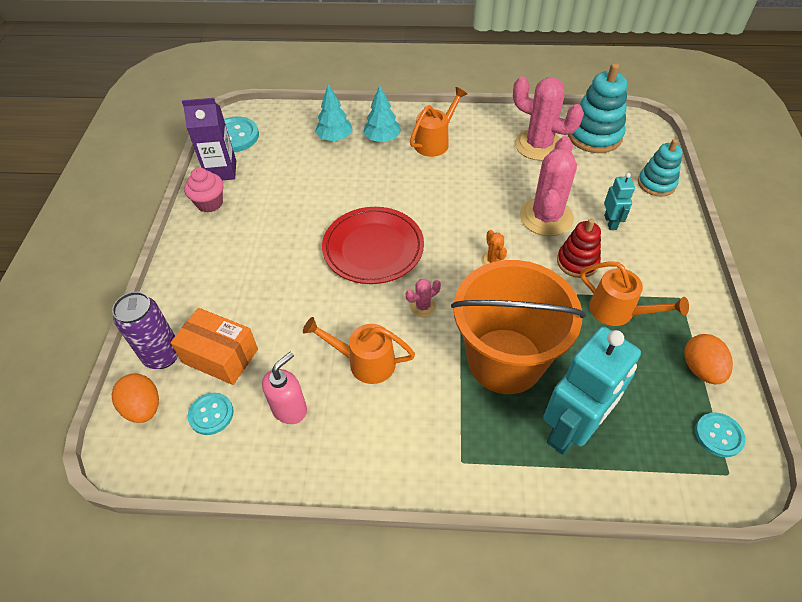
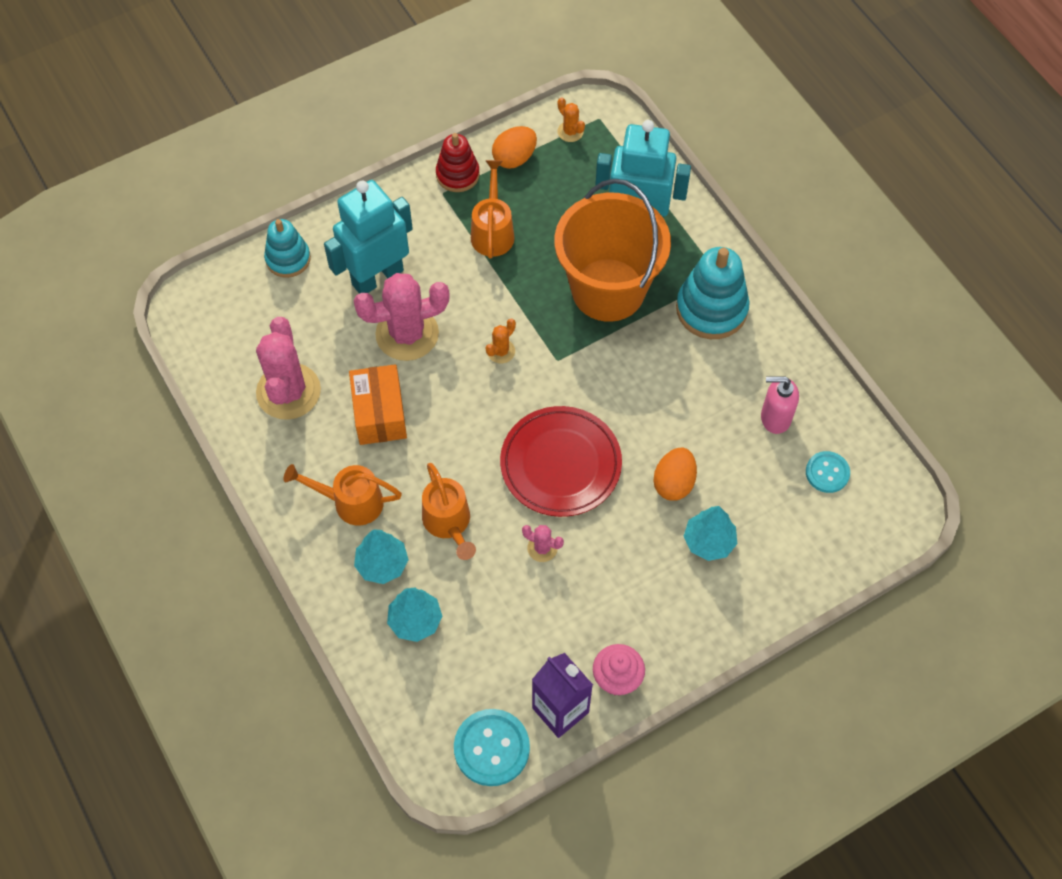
camera: 125 degrees left, 10 degrees up
(143, 408) = (865, 530): orange egg -> orange egg (674, 483)
(162, 355) = (813, 558): purple can -> none
(220, 356) = (775, 509): orange box -> orange box (379, 414)
(240, 299) = (709, 541): none -> turquoise tree
(364, 362) = (690, 391): orange watering can -> orange watering can (449, 524)
(423, 306) = (599, 380): pink cactus -> pink cactus (542, 548)
(577, 262) = (453, 283): red stacking toy -> red stacking toy (457, 175)
(594, 136) = (235, 344): turquoise stacking toy -> turquoise stacking toy (711, 309)
(610, 222) = (377, 277): turquoise robot -> turquoise robot, size x2.12
(718, 435) = (570, 132): turquoise button -> orange cactus

